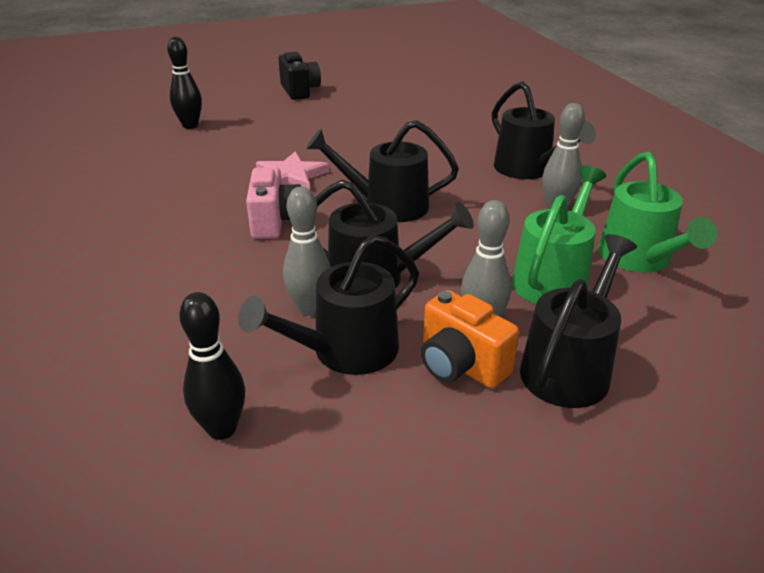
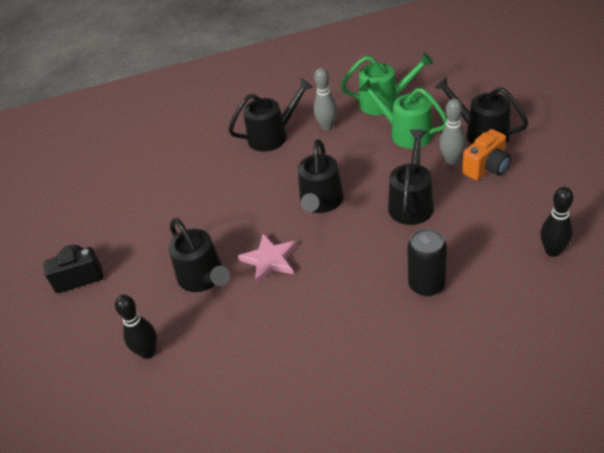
camera: 80 degrees left, 10 degrees up
(203, 285) = (426, 285): none -> black can
(275, 222) = (342, 259): pink camera -> none
(309, 308) = (446, 229): grey bowling pin -> none
(345, 352) = (483, 210): black watering can -> black watering can (204, 278)

